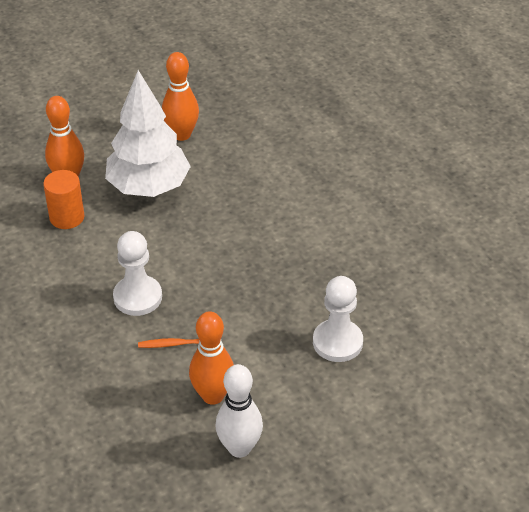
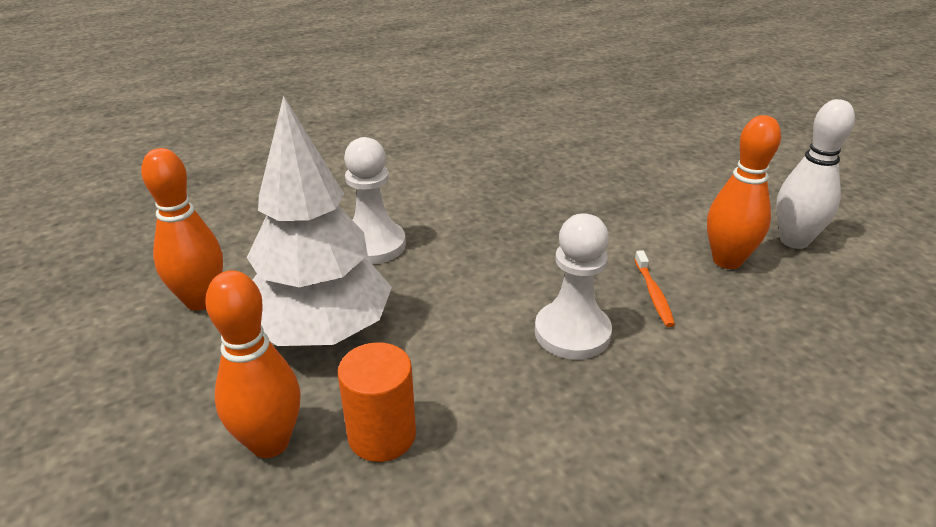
camera: 90 degrees left, 10 degrees down
(337, 342) = (612, 180): white pawn -> white pawn (373, 245)

